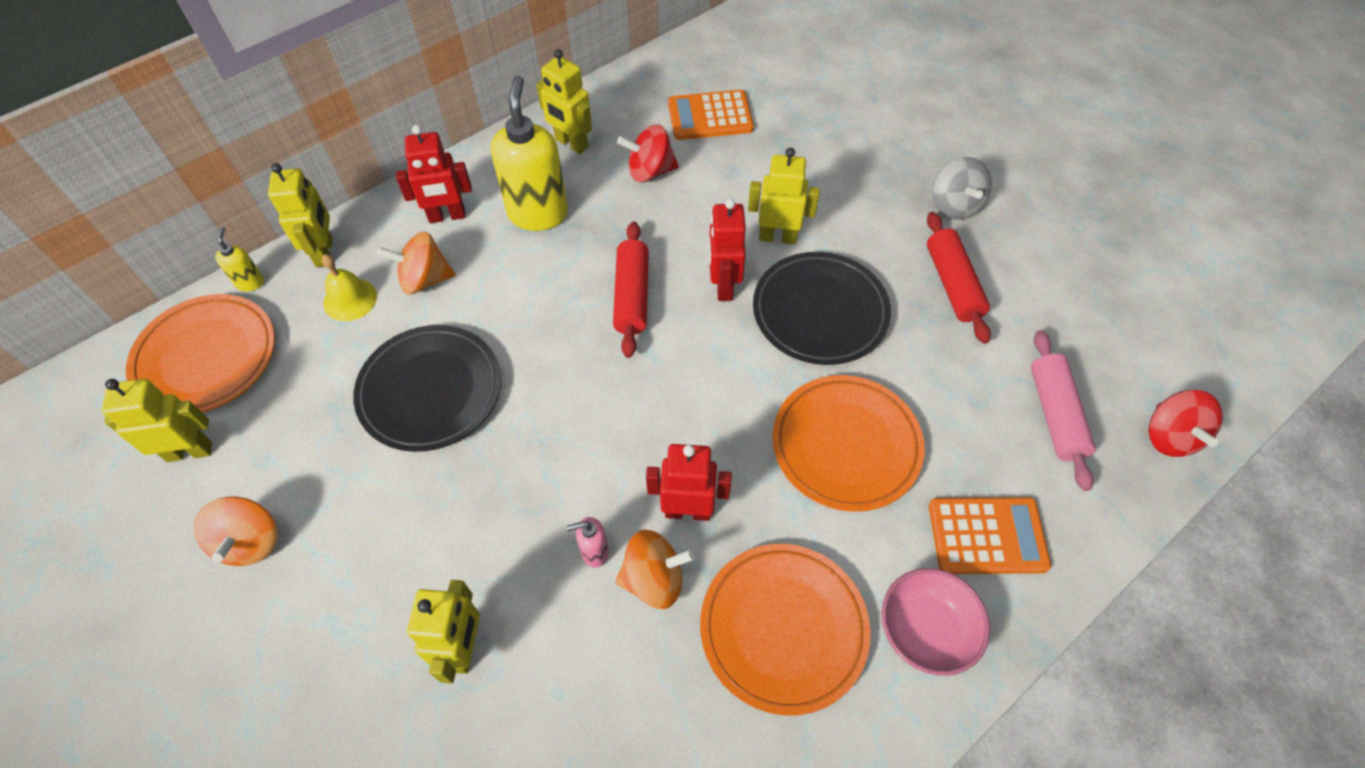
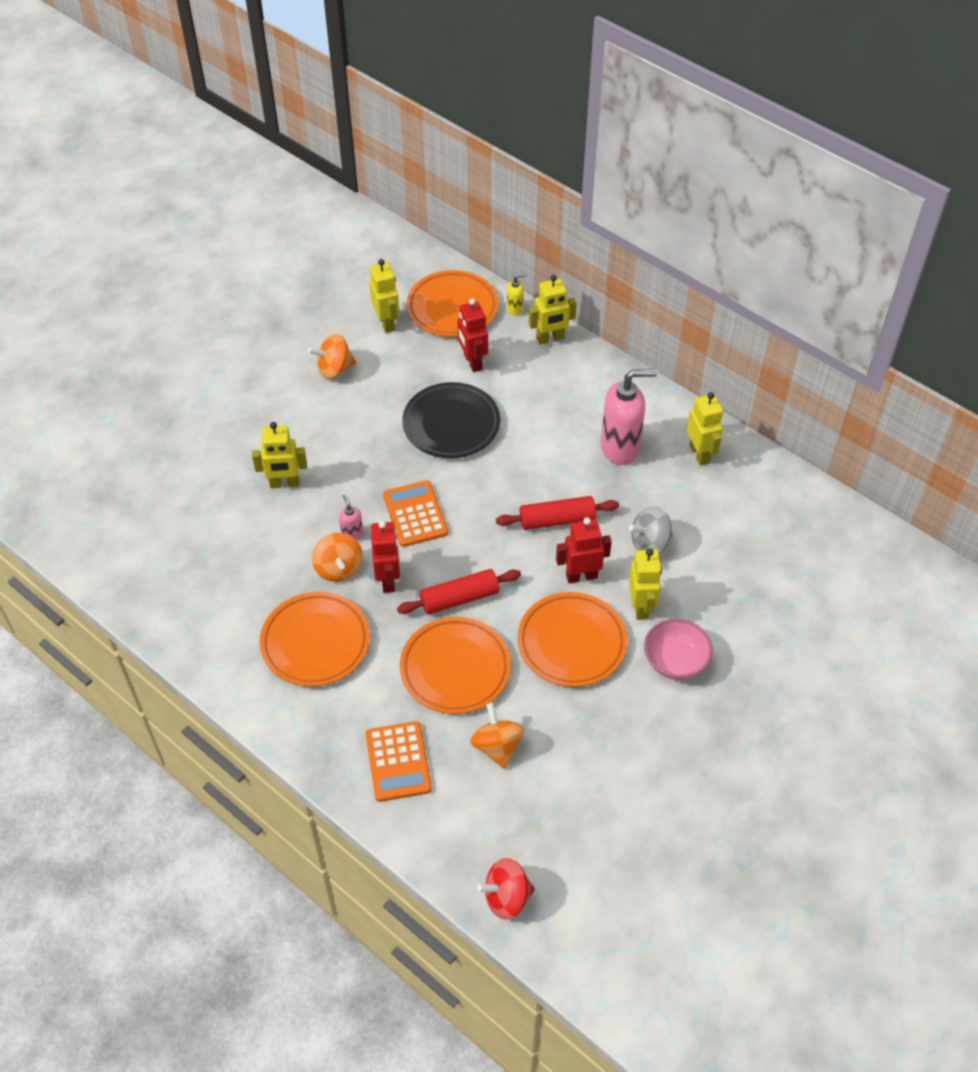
camera: 80 degrees right, 5 degrees down
(350, 299) = (514, 363): yellow bell -> none
(424, 279) = (541, 398): orange spinning top -> orange spinning top (497, 746)
(447, 216) = (601, 396): red robot -> red robot (472, 362)
(538, 213) = (620, 448): yellow soap dispenser -> pink soap dispenser
(571, 144) = (700, 454): yellow robot -> yellow robot turned 135 degrees clockwise
(650, 171) = (686, 510): red spinning top -> none
(710, 116) = (765, 543): orange calculator -> orange calculator (415, 514)
(820, 312) = (571, 643): black plate -> orange plate
(925, 630) = (324, 723): pink bowl -> pink bowl (675, 661)
(952, 284) = (624, 737): red rolling pin -> red rolling pin (459, 598)
(954, 205) = (716, 737): grey spinning top -> grey spinning top (649, 543)
(1055, 415) = (510, 811): pink rolling pin -> none

